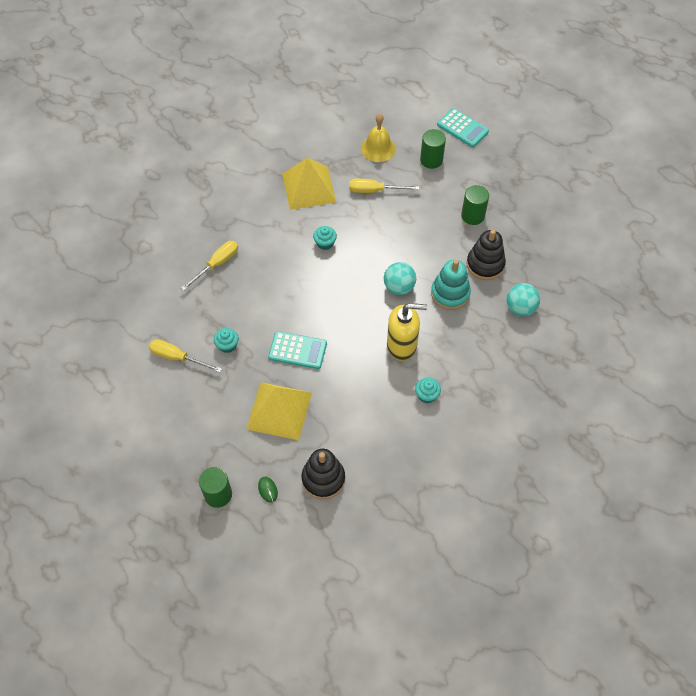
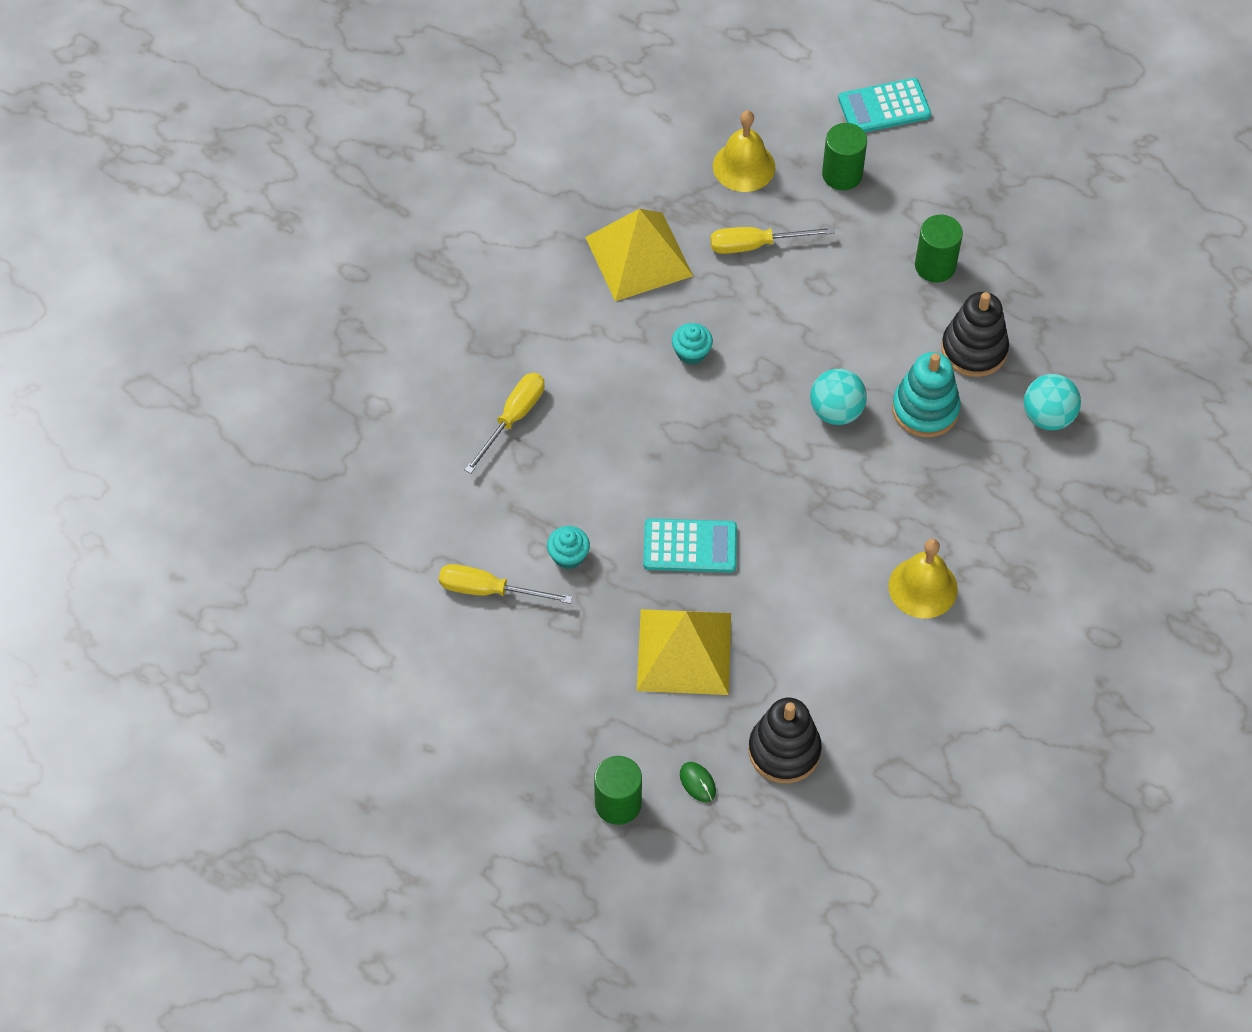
camera: 10 degrees left, 0 degrees up
(402, 345) = (863, 510): yellow soap dispenser -> none
(427, 395) = (923, 587): turquoise cupcake -> yellow bell
(462, 128) = (884, 107): turquoise calculator -> turquoise calculator turned 135 degrees clockwise

